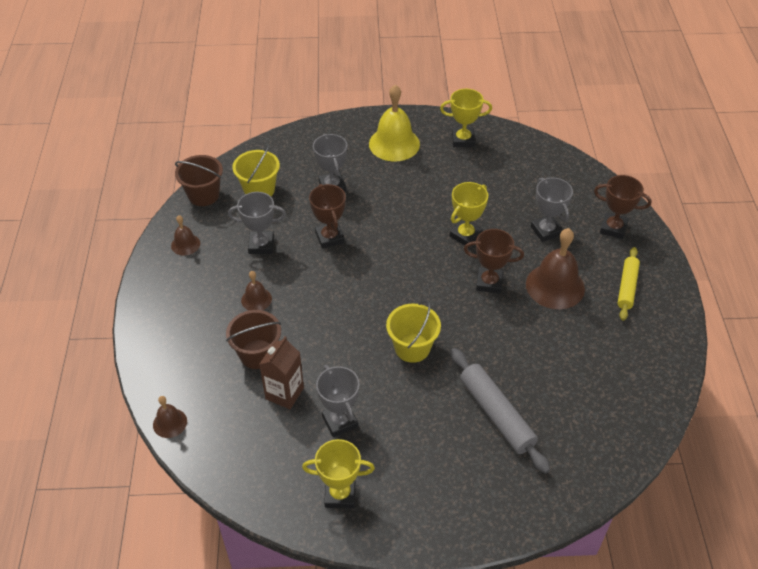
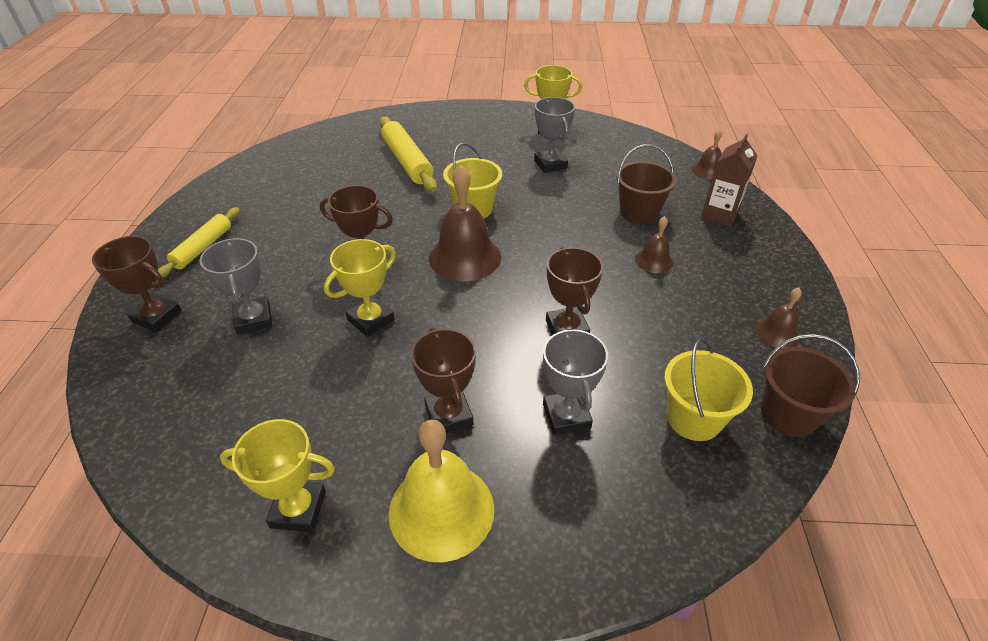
camera: 175 degrees left, 5 degrees down
(261, 245) = (665, 325): grey trophy -> none
(284, 393) = (604, 183): brown carton -> brown carton (719, 215)
(399, 183) = (448, 415): none -> brown trophy
(496, 414) = (407, 162): grey rolling pin -> yellow rolling pin
(555, 286) = (287, 253): brown bell -> brown bell (465, 257)

